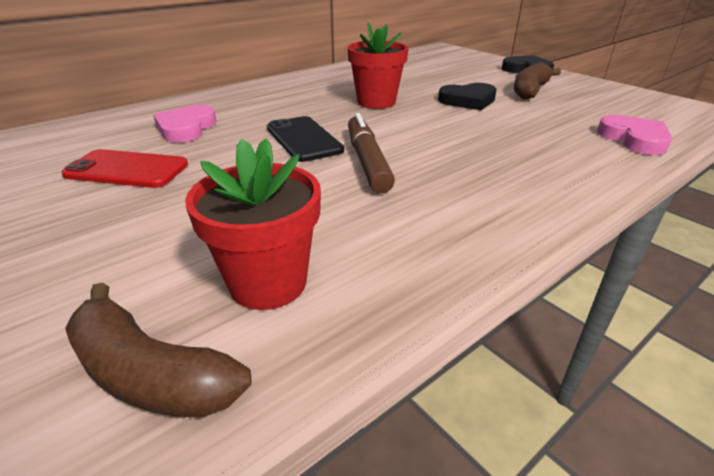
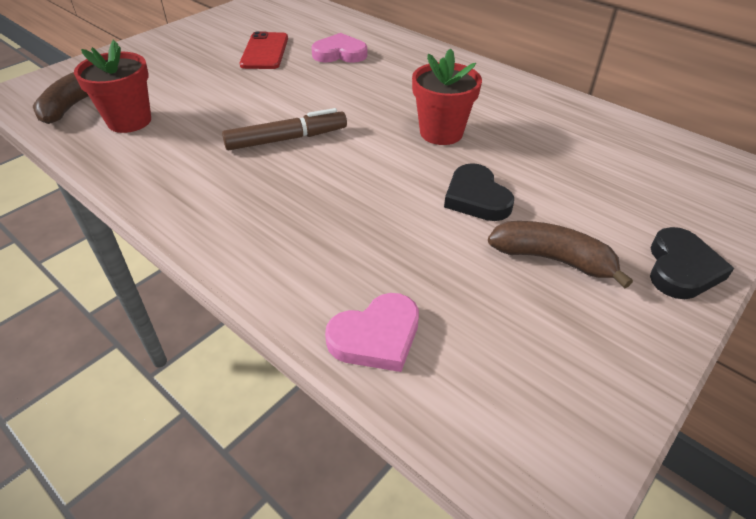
camera: 80 degrees right, 10 degrees up
(303, 139) = (328, 105): black phone -> none

